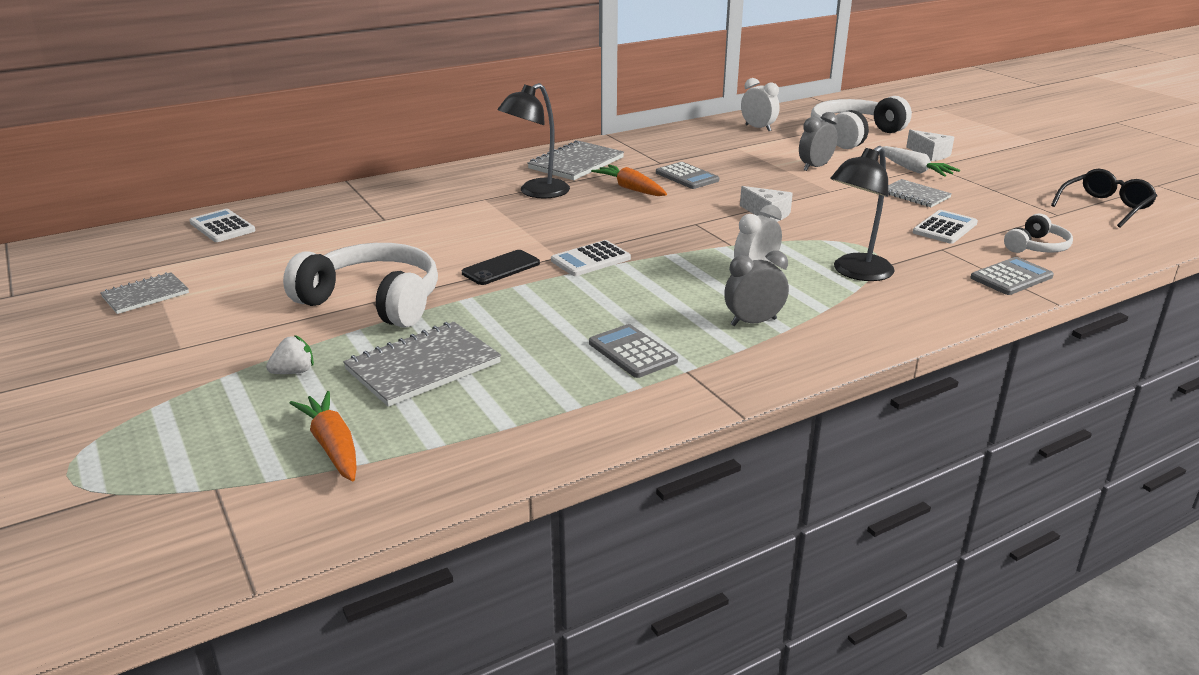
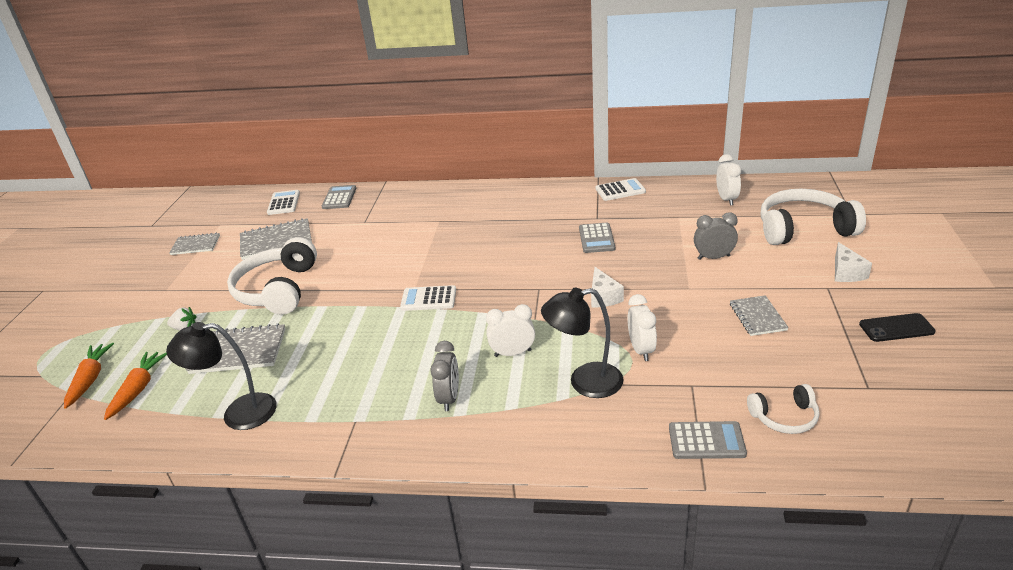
camera: 40 degrees right, 5 degrees up
(373, 301) = (278, 289): white headphones -> white headphones turned 150 degrees counterclockwise
(501, 268) = (371, 287): black phone -> black phone (896, 328)
(536, 192) = (476, 224): black lamp -> black lamp (238, 413)
(576, 163) = (538, 203): grey notebook -> grey notebook (276, 241)
(631, 189) = (541, 239): orange carrot -> orange carrot (90, 379)
(632, 352) = (347, 390): grey calculator -> grey calculator (339, 198)
(753, 322) = (449, 398): grey clock -> grey clock turned 75 degrees clockwise
(863, 239) = (641, 350): none -> white clock
(913, 170) = (800, 287): white carrot -> none
(945, 228) = (729, 363): white calculator -> white calculator (620, 190)
(1105, 207) = (938, 397): black glasses -> none

